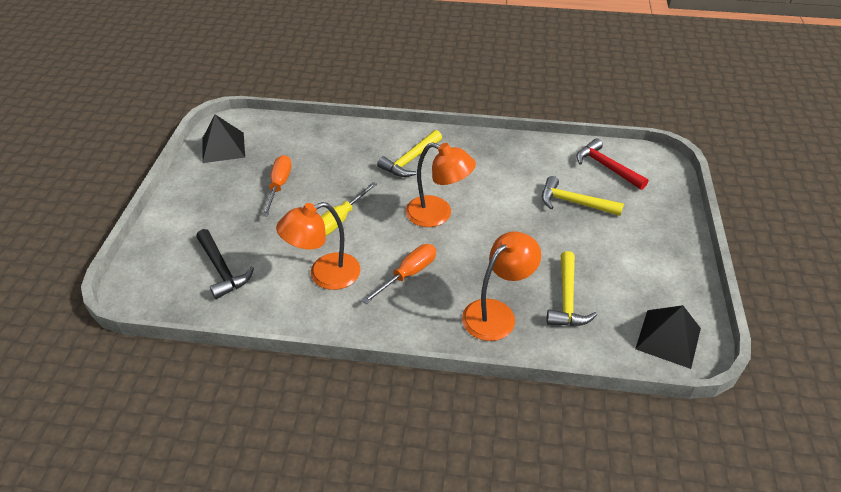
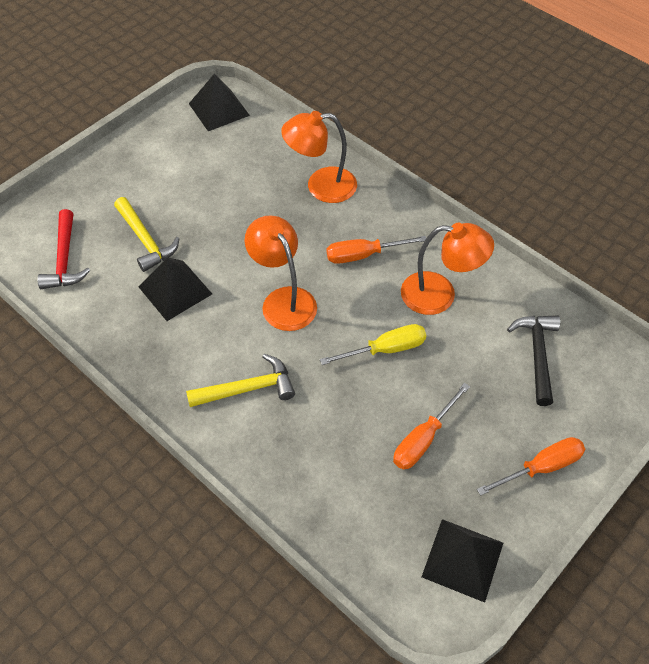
camera: 145 degrees left, 10 degrees up
(192, 205) = (541, 467): none -> orange screwdriver
(515, 185) = (175, 290): none -> black pyramid
(567, 299) = (256, 168): yellow hammer -> none

